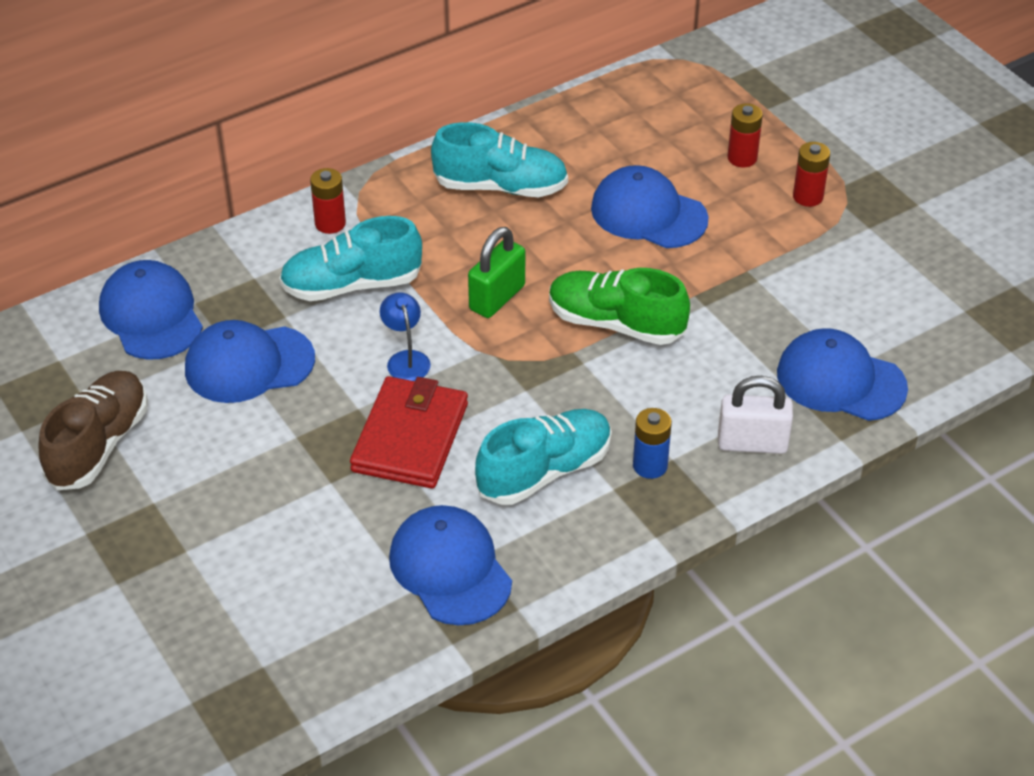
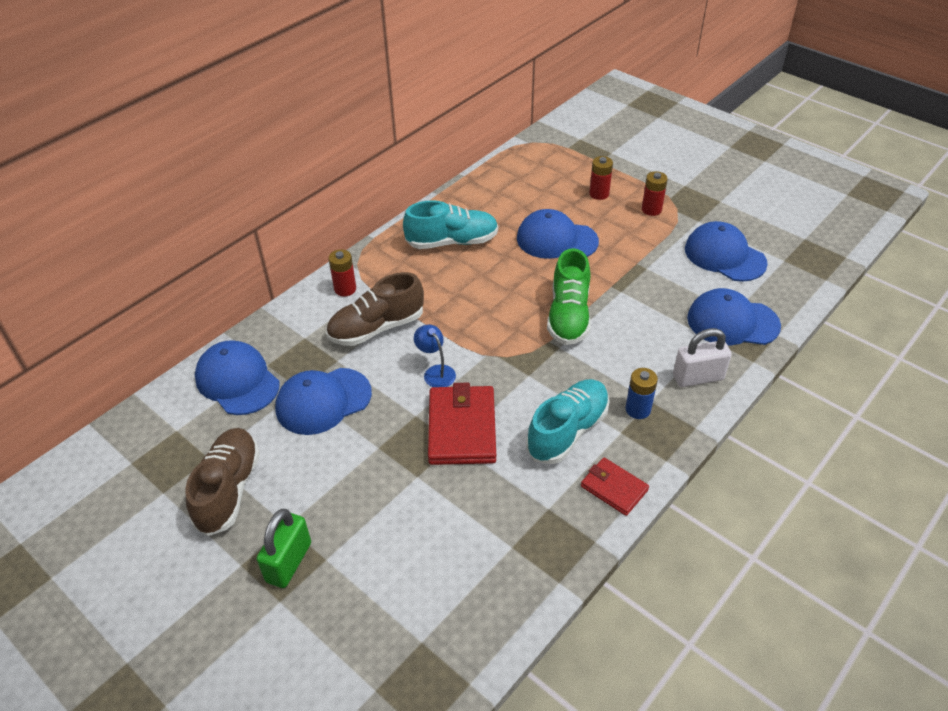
camera: 15 degrees left, 0 degrees up
(352, 285) = (376, 328): turquoise shoe -> brown shoe
(450, 569) = (532, 522): blue cap -> blue cap (724, 256)
(497, 298) = (481, 315): green padlock -> green padlock (289, 562)
(571, 553) = (614, 488): none -> red wallet
(615, 323) = (568, 316): green shoe -> green shoe turned 90 degrees counterclockwise

